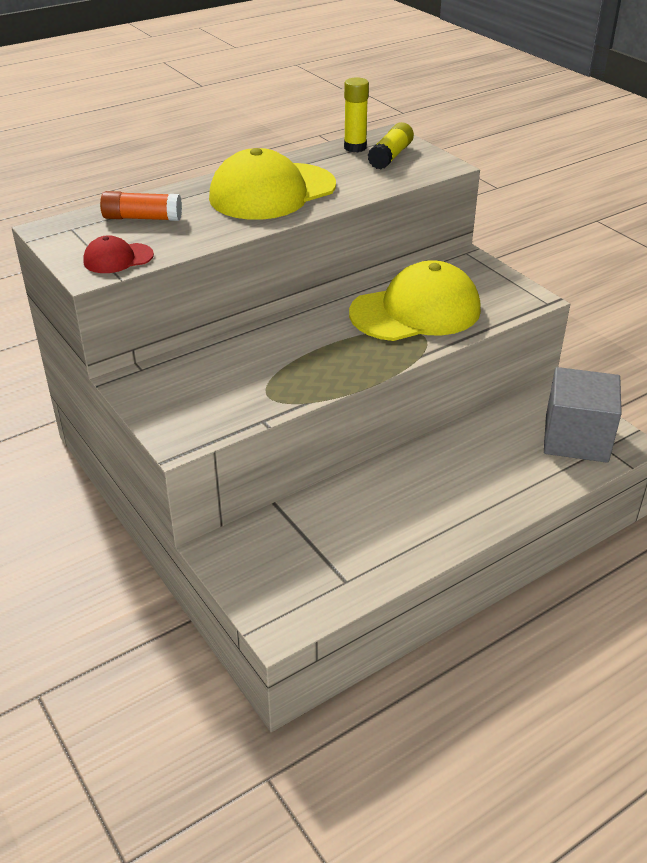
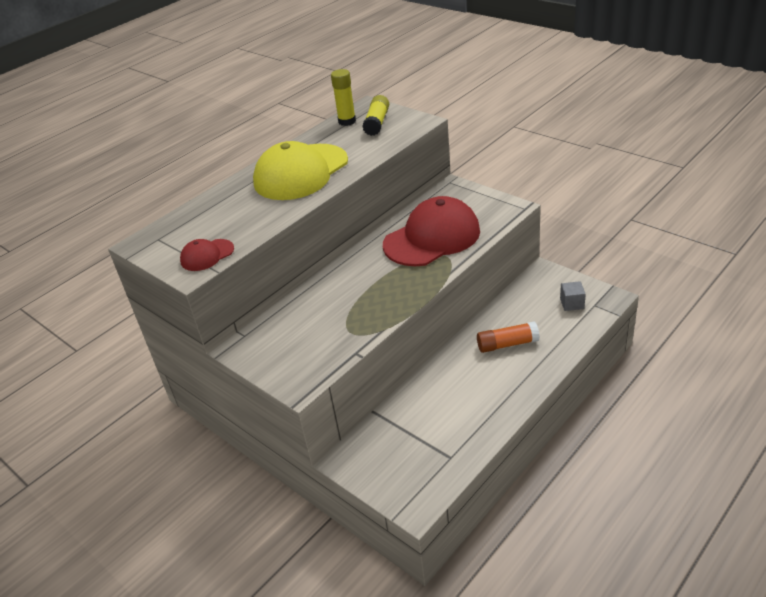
camera: 10 degrees left, 0 degrees up
(142, 218) = (210, 217): orange glue stick -> orange glue stick (507, 344)
(416, 311) = (432, 238): yellow cap -> red cap
(576, 439) = (572, 303): grey cube -> grey cube, size x0.42

